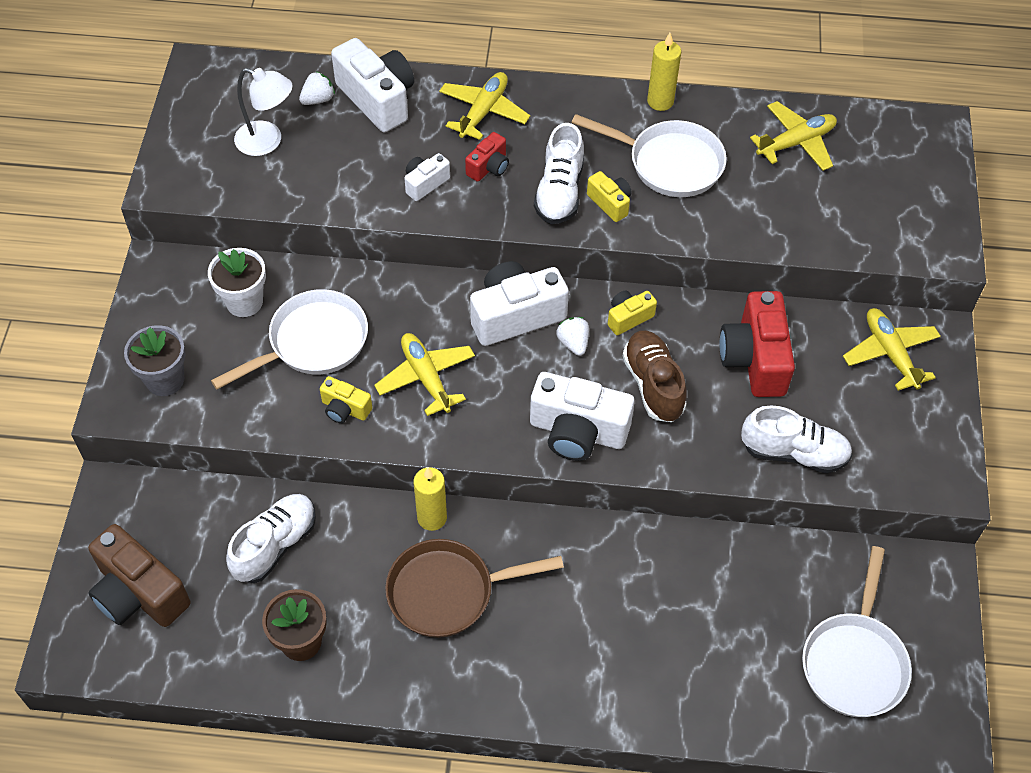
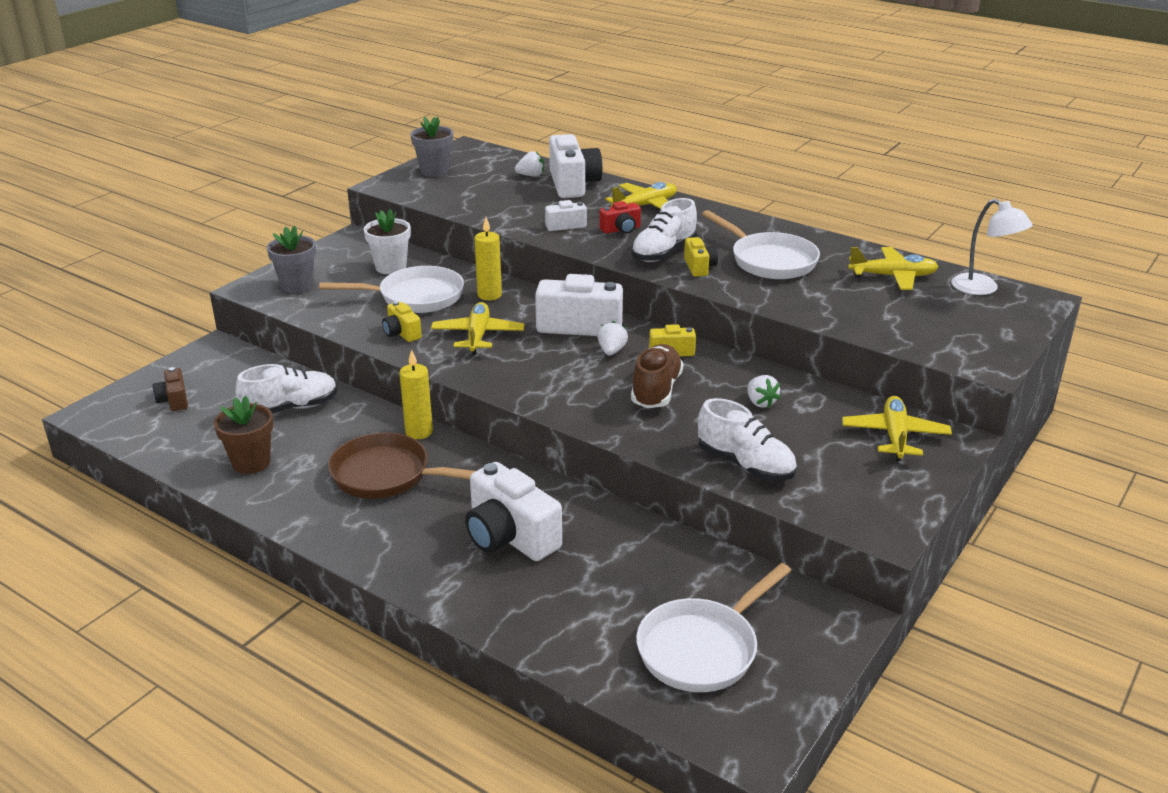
camera: 30 degrees right, 25 degrees down
(139, 593) = (174, 400): brown camera -> brown camera, size x0.52
(199, 133) = (434, 171): none -> grey flower pot
(268, 141) = (475, 184): white lamp -> white lamp (983, 288)
(577, 431) = (566, 396): white camera -> white camera (510, 537)
(660, 101) = (792, 232): yellow candle -> yellow candle (489, 295)
(754, 359) = (760, 402): red camera -> white strawberry

